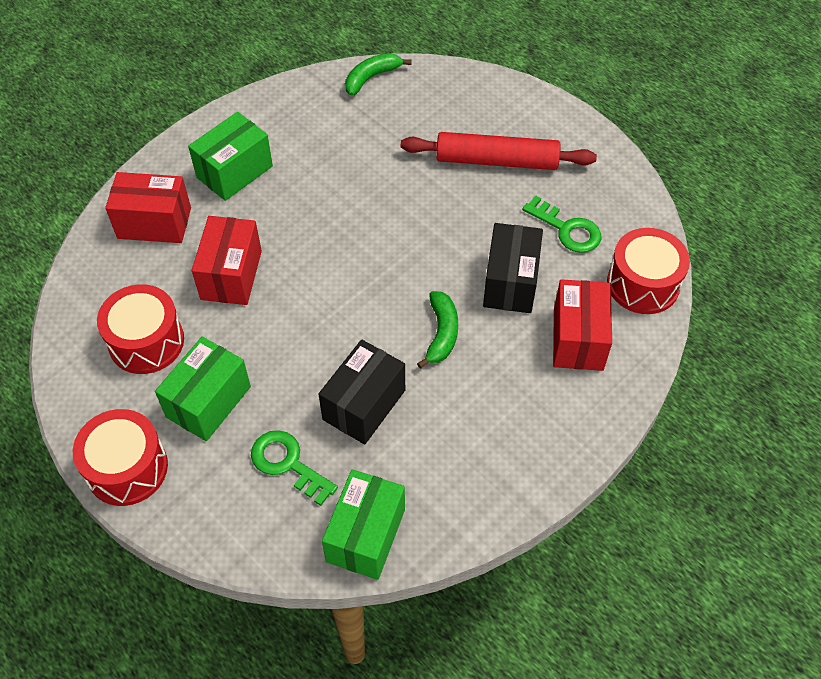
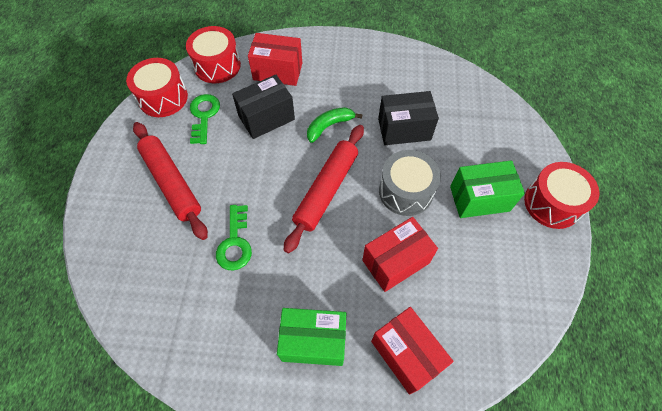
camera: 130 degrees left, 5 degrees up
(146, 341) = (485, 266): red drum -> red drum (163, 98)
(288, 341) = (406, 191): none -> grey drum
(288, 463) = (467, 136): green key -> green key (235, 243)
(363, 274) = (326, 190): none -> red rolling pin
(366, 535) = (462, 83): green box -> none
(371, 77) = (138, 324): green banana -> none
(578, 339) = (278, 71): red box -> red box turned 45 degrees clockwise

